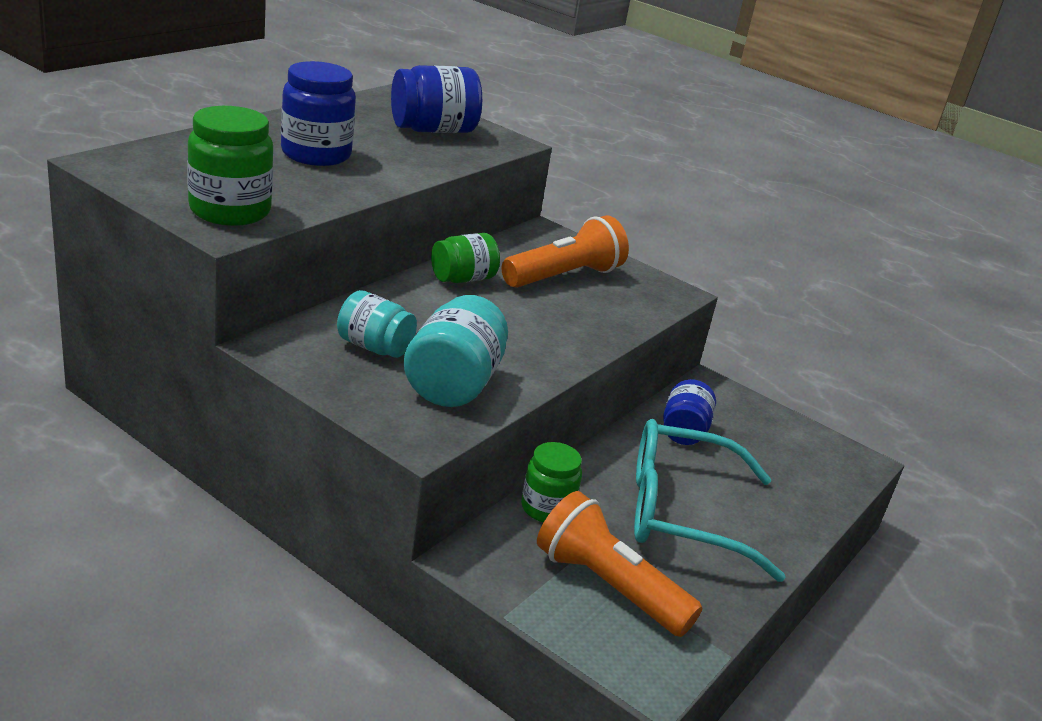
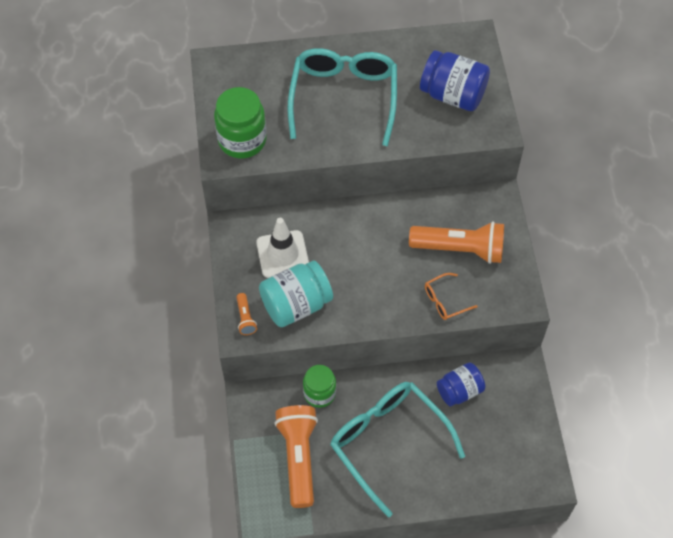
camera: 50 degrees right, 30 degrees up
(316, 154) = (343, 97): blue jar -> turquoise glasses
(374, 347) = (282, 254): turquoise jar -> white traffic cone
(406, 422) = (245, 318): none -> orange flashlight
(463, 279) = (391, 220): green jar -> none
(608, 318) = (445, 301): none -> orange glasses

